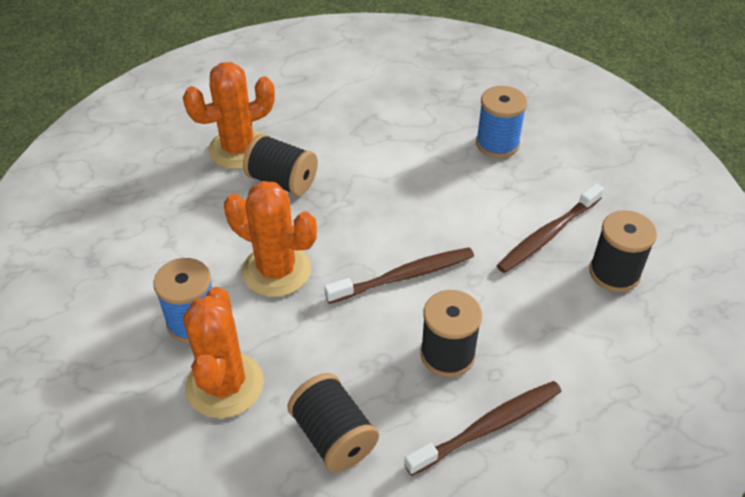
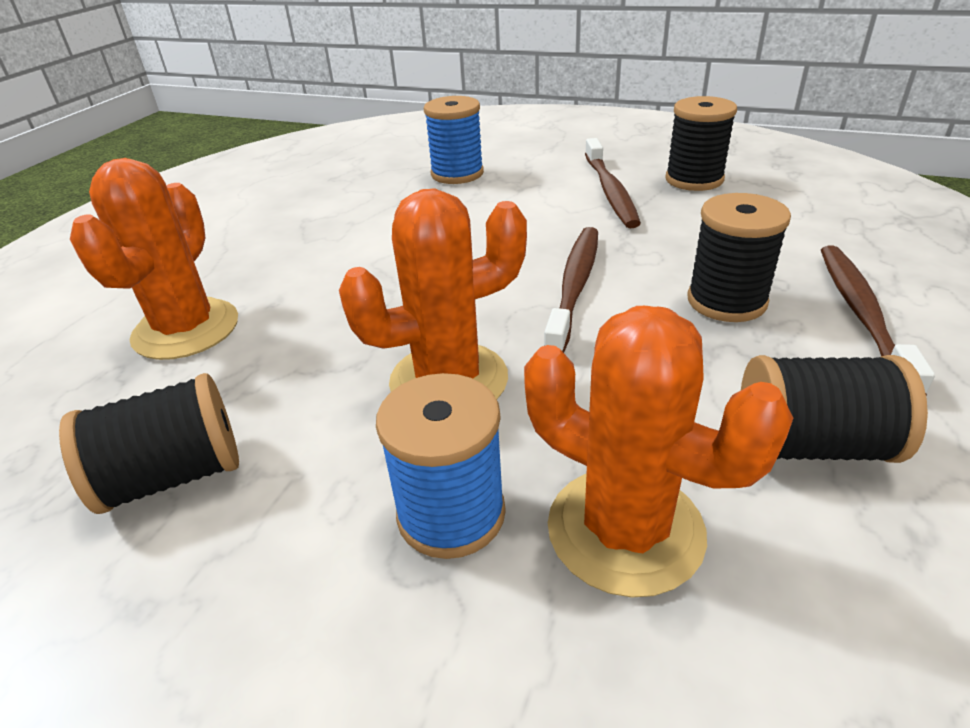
camera: 50 degrees left, 10 degrees down
(282, 181) = (300, 315): black spool -> black spool (173, 476)

